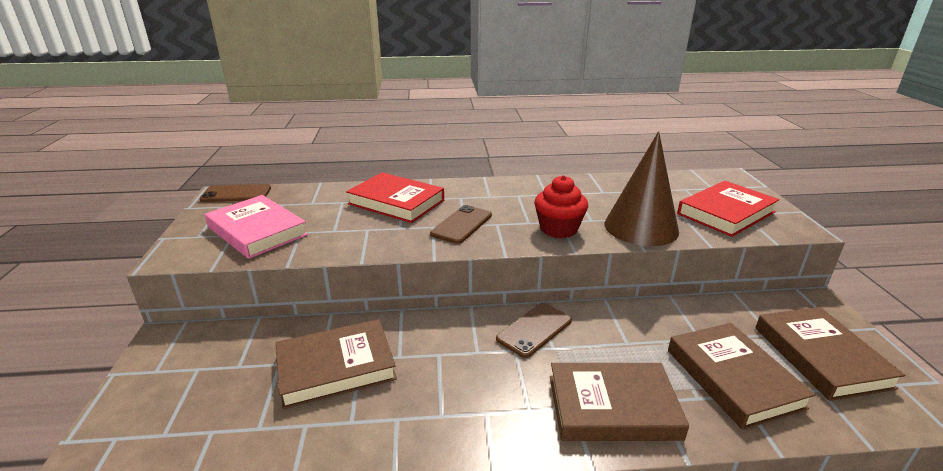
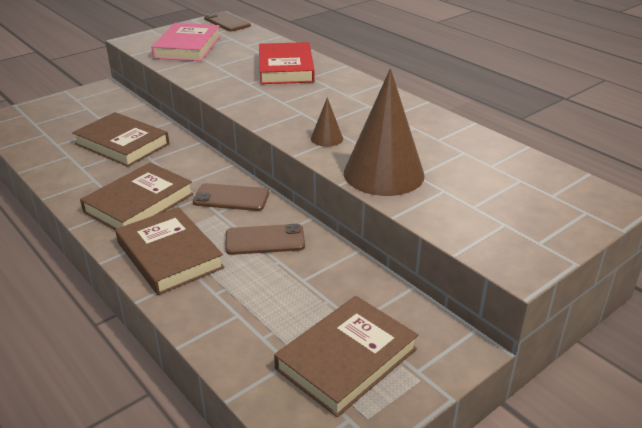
camera: 55 degrees right, 5 degrees up
(461, 225) = (281, 101): brown phone -> brown phone (265, 240)
(558, 229) = (327, 138): red cupcake -> brown cone
(726, 213) = (490, 213): red book -> none
(733, 378) = (258, 308): brown book -> brown book (139, 203)

